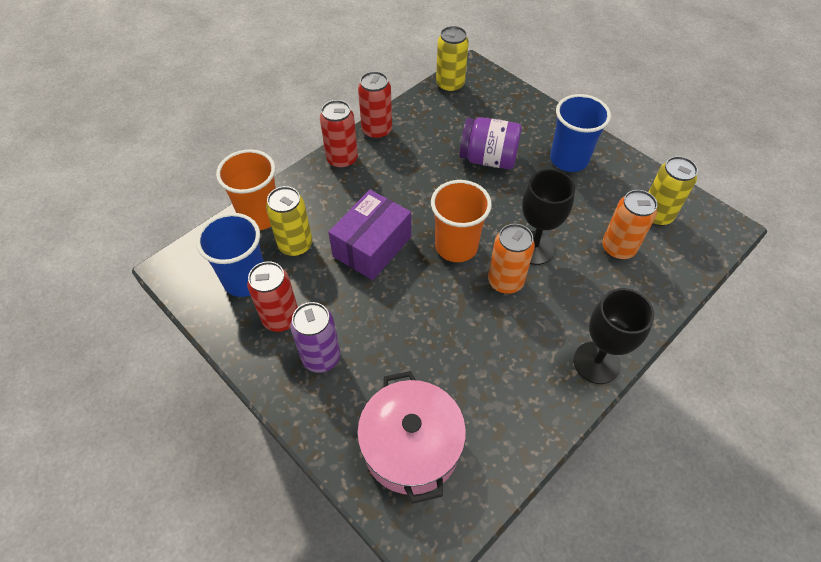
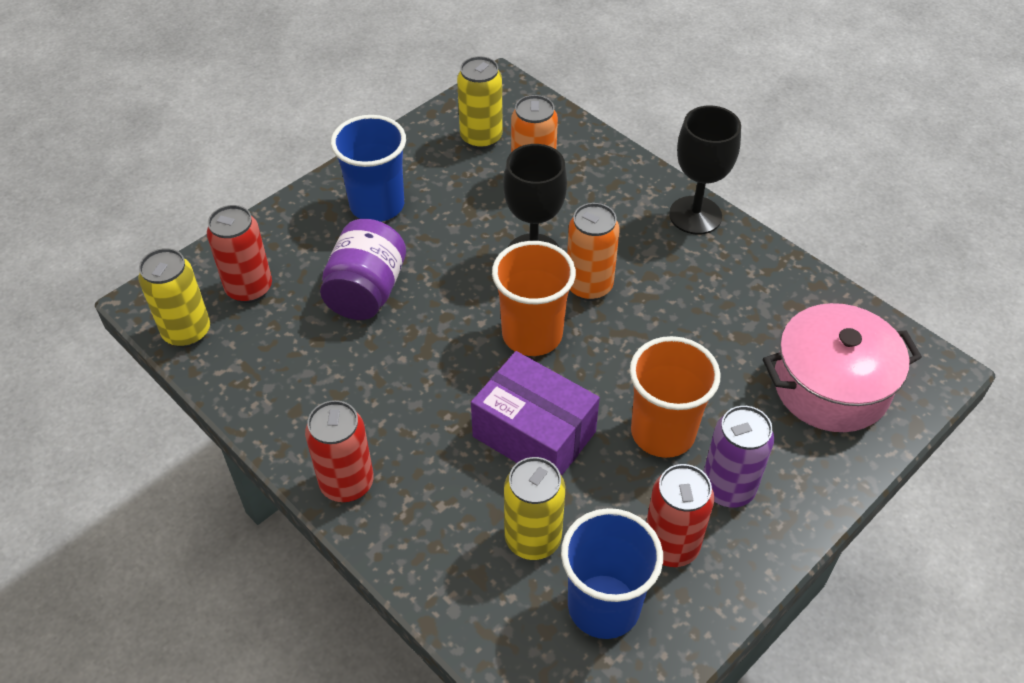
camera: 90 degrees left, 5 degrees down
(260, 216) = (469, 600): orange cup -> orange cup (663, 432)
(377, 131) = (283, 434): red can -> red can (249, 288)

